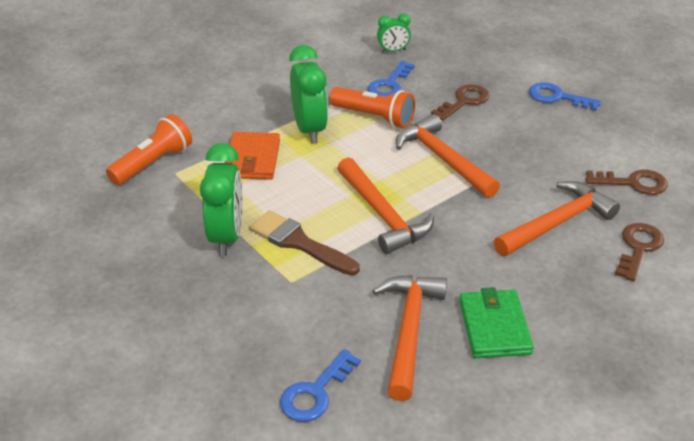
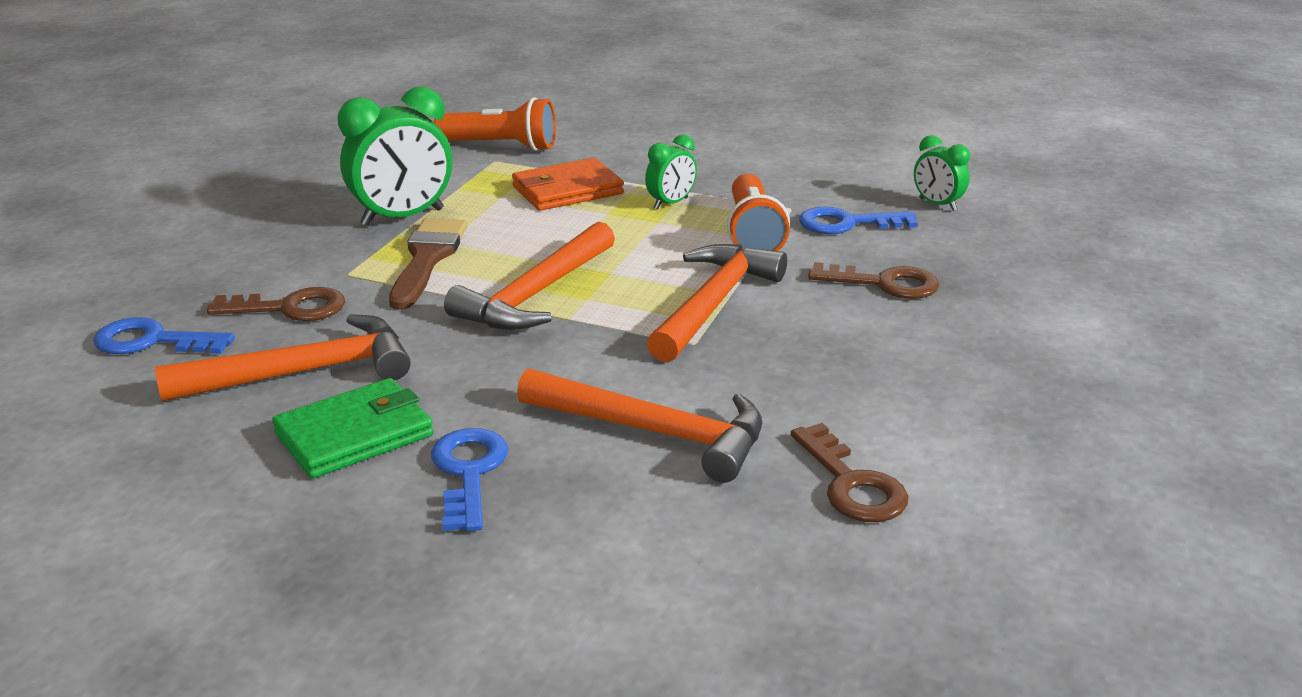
camera: 60 degrees right, 10 degrees down
(309, 129) = (671, 203): green clock -> green clock, size x0.54
(557, 97) = (1014, 355): blue key -> blue key (469, 472)
(638, 248) = (664, 528): brown key -> brown key (290, 308)

